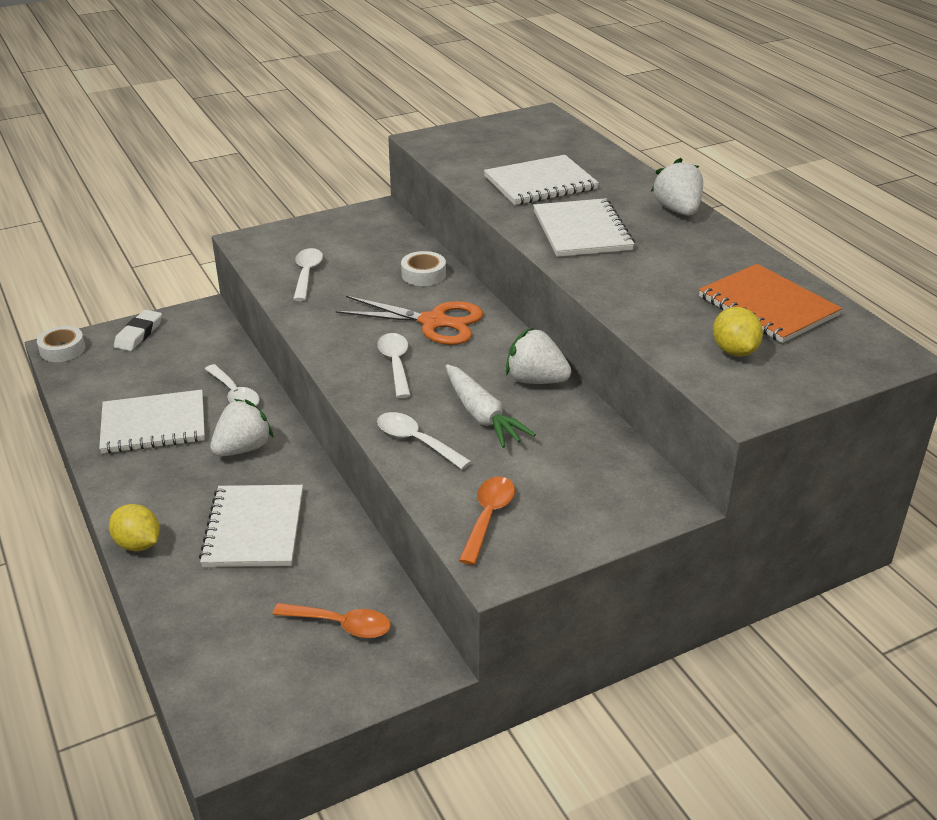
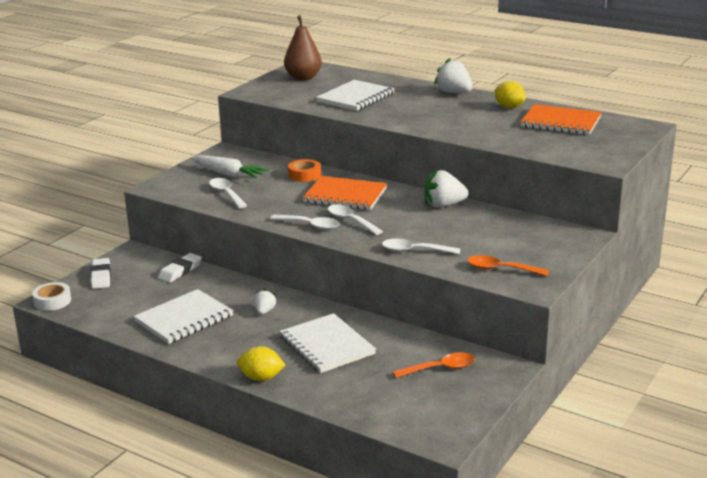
camera: 30 degrees left, 10 degrees down
(220, 356) = (180, 271): none -> white eraser
(235, 394) = (219, 287): white spoon -> white spoon (310, 225)
(243, 448) = (264, 311): white strawberry -> white strawberry, size x0.56
(423, 274) = (304, 175): white tape -> orange tape
(434, 322) = (345, 195): orange scissors -> orange notebook
(481, 415) = (435, 229): white carrot -> white carrot (228, 174)
(488, 517) = (501, 269): orange spoon -> orange spoon turned 60 degrees counterclockwise
(516, 134) = (303, 78): none -> brown pear
(582, 231) = (414, 114): white notebook -> none
(734, 351) = (570, 144): yellow lemon -> yellow lemon (509, 107)

